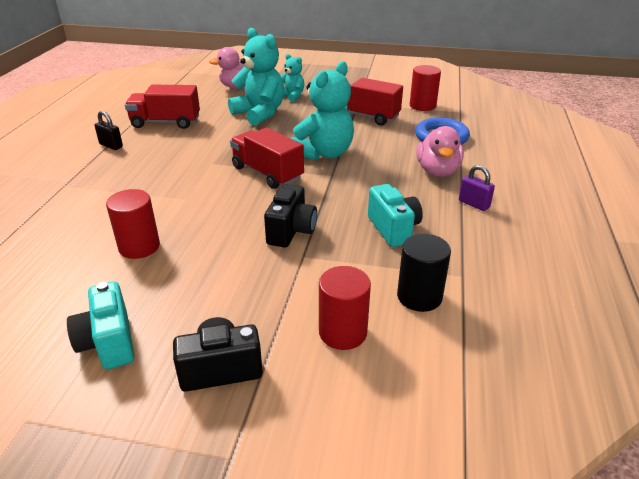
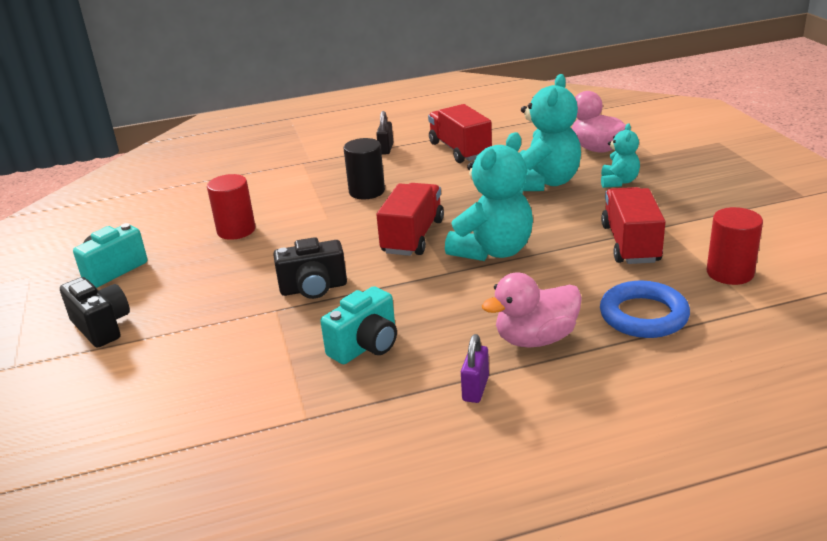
camera: 65 degrees right, 5 degrees down
(323, 153) = (493, 251): turquoise teddy bear -> turquoise teddy bear turned 60 degrees counterclockwise
(343, 332) = (171, 369): red cylinder -> none
(419, 296) = (250, 398): black cylinder -> black cylinder (367, 191)

